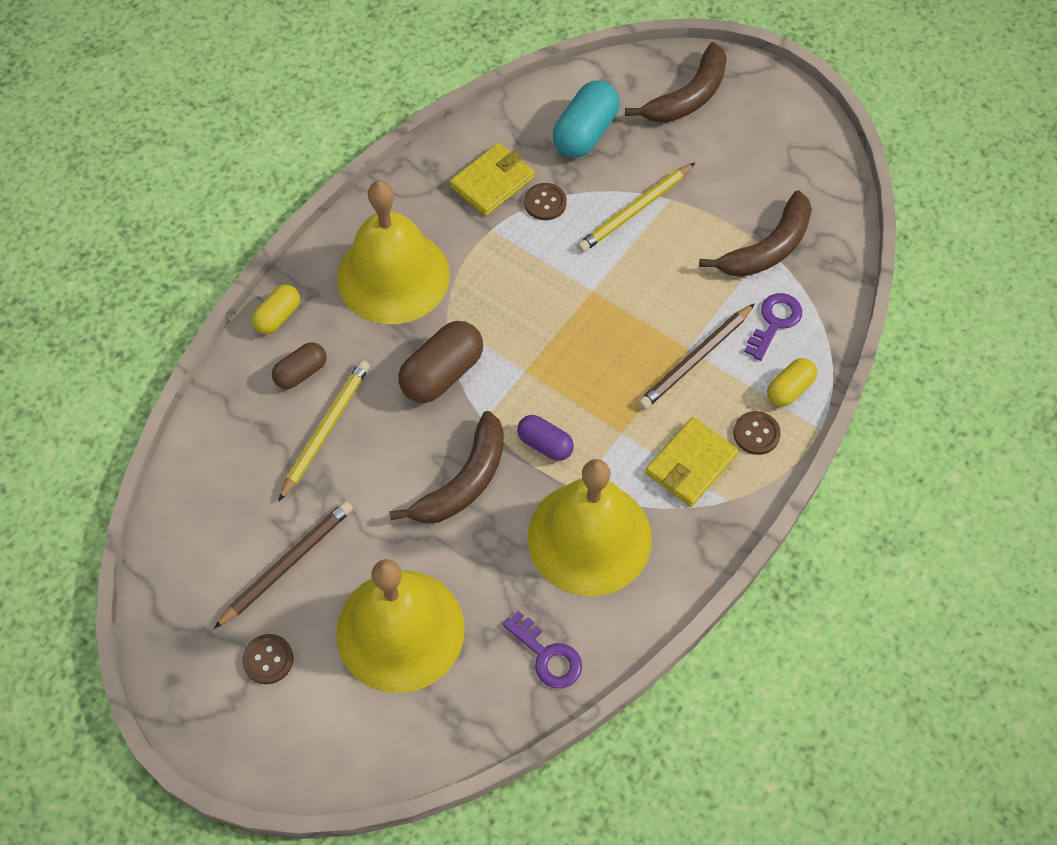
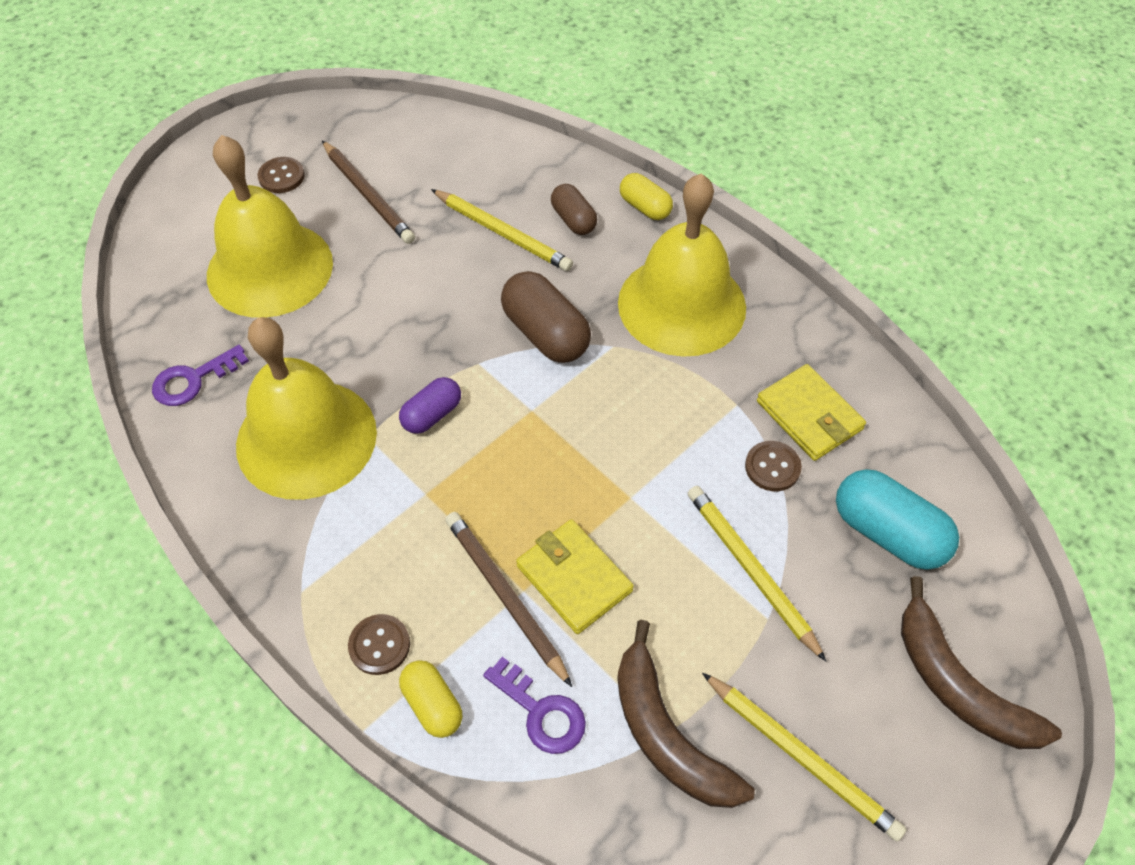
camera: 100 degrees right, 5 degrees down
(464, 482) = (409, 336): brown banana -> none
(691, 464) = (361, 559): yellow wallet -> yellow wallet (574, 578)
(760, 176) = (801, 757): none -> yellow pencil

